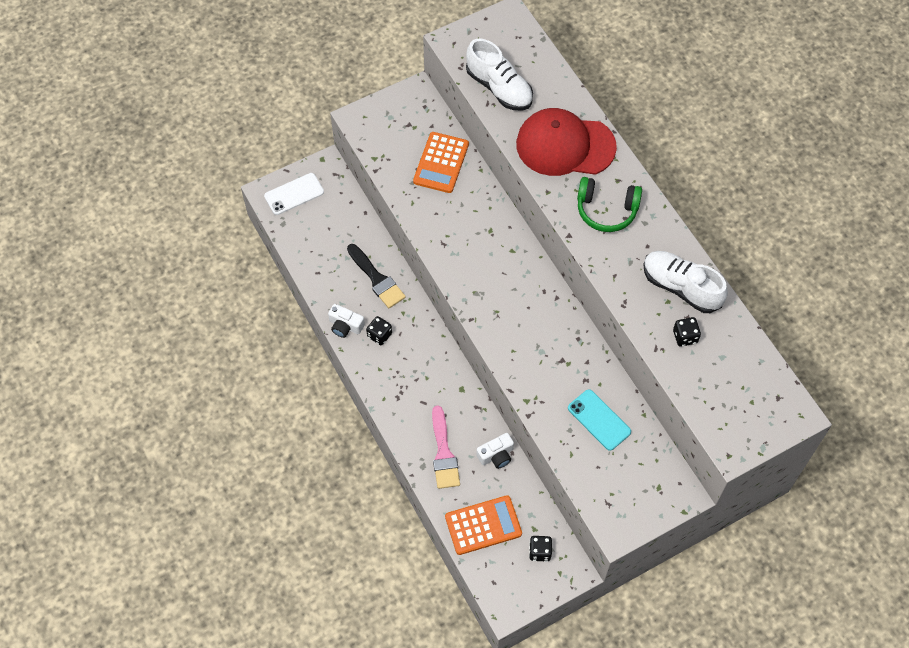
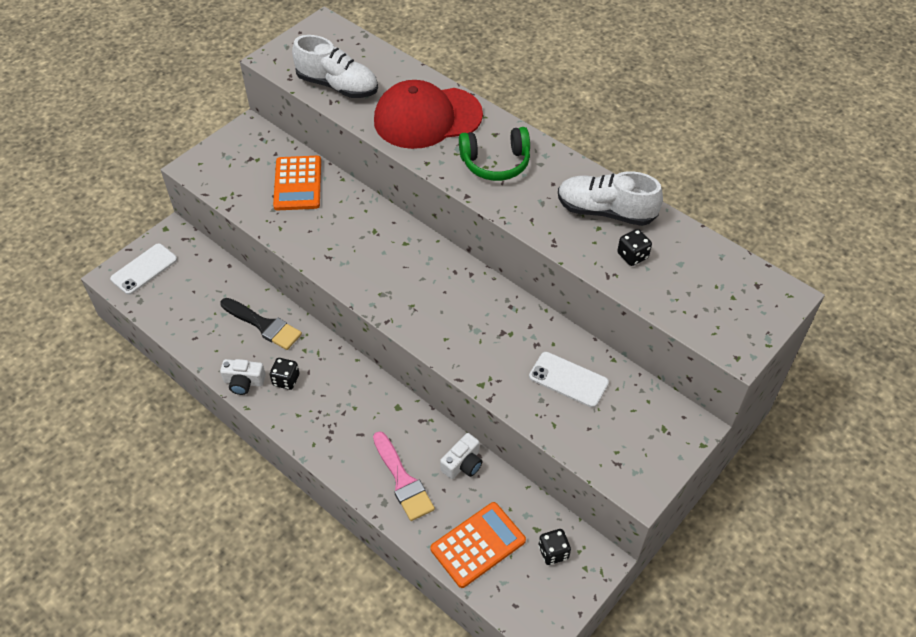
camera: 20 degrees left, 10 degrees down
(599, 420) = (568, 380): turquoise phone -> white phone

